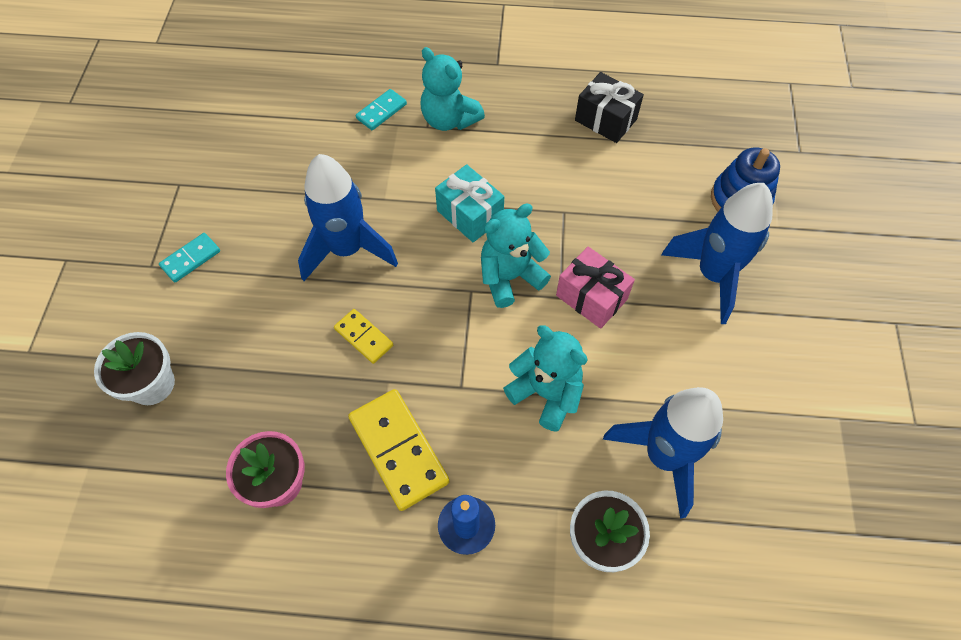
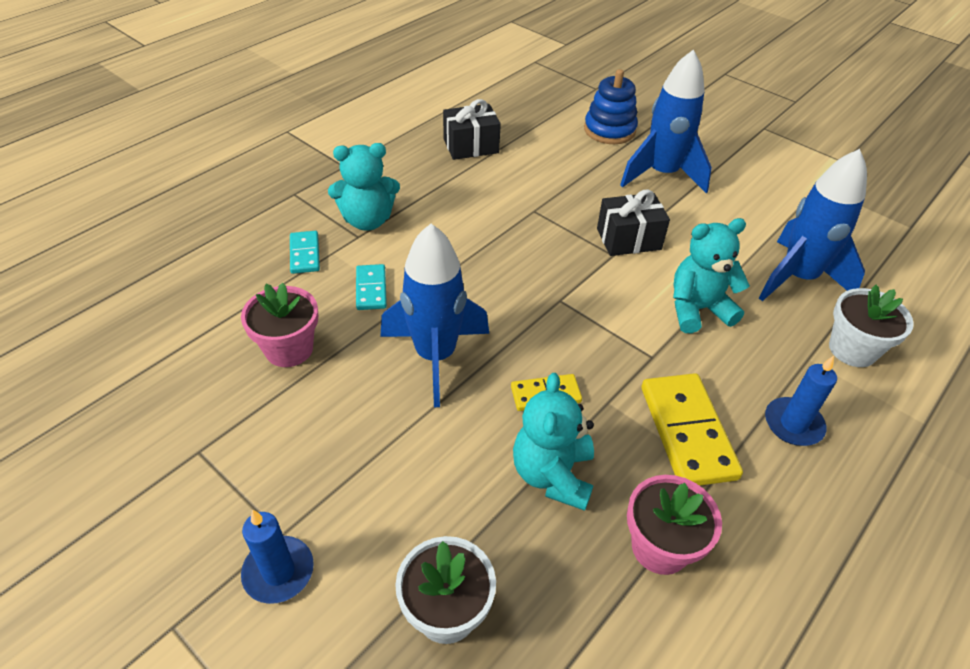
camera: 55 degrees left, 15 degrees down
(126, 282) = (278, 571): none -> blue candle
(191, 259) = (313, 489): turquoise domino -> turquoise domino (371, 289)
(289, 167) = (289, 349): none -> pink flower pot
(398, 450) = (687, 432): yellow domino -> yellow domino turned 75 degrees clockwise
(470, 214) = (481, 260): turquoise gift -> none
(510, 277) = (568, 271): turquoise teddy bear -> turquoise teddy bear (552, 474)
(591, 297) = (628, 239): pink gift -> black gift

